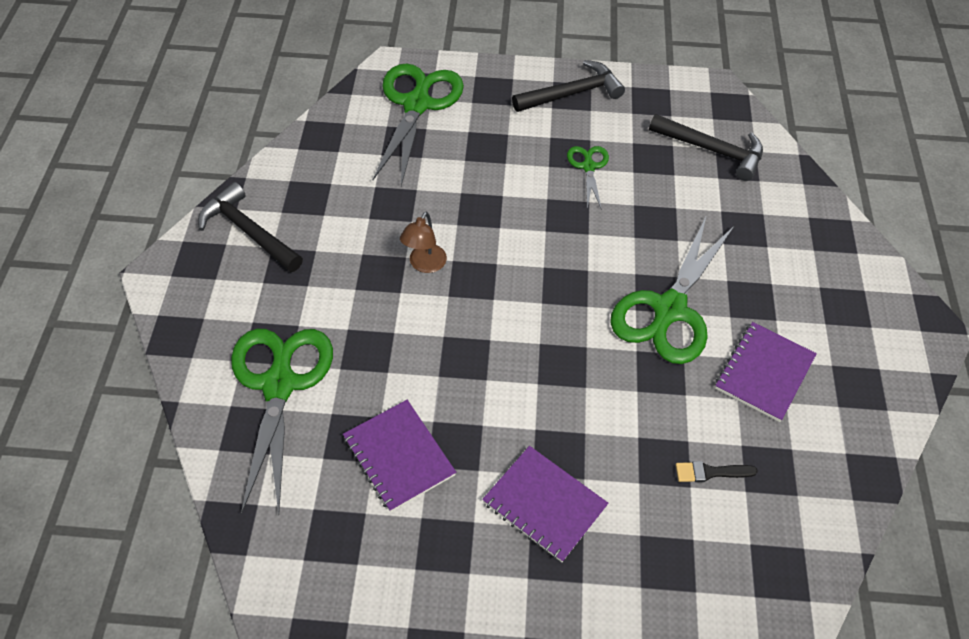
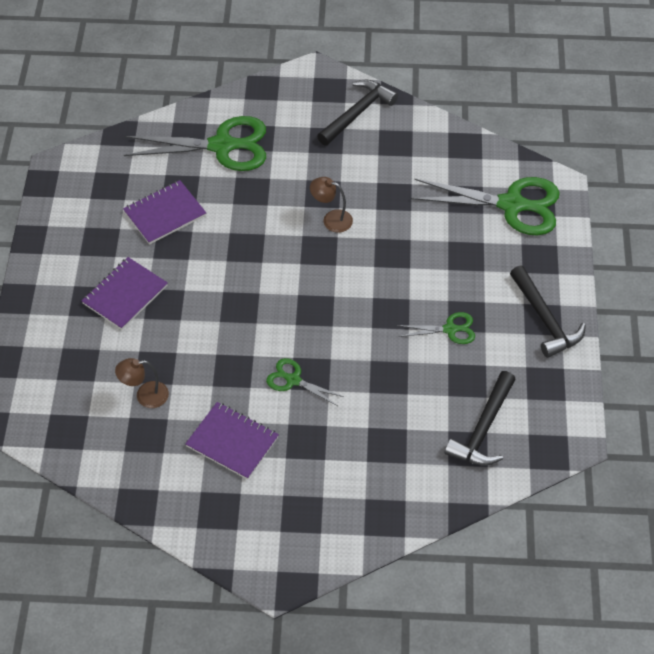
camera: 90 degrees right, 0 degrees up
(669, 310) = (293, 380): green scissors -> green scissors, size x0.49
(710, 472) = (145, 396): black brush -> brown lamp

